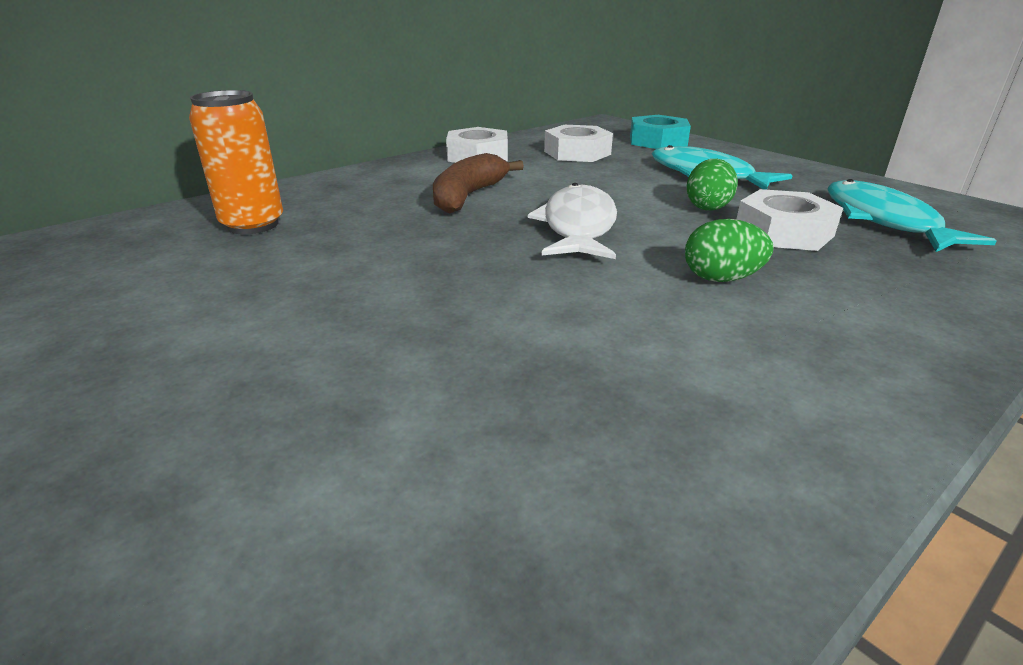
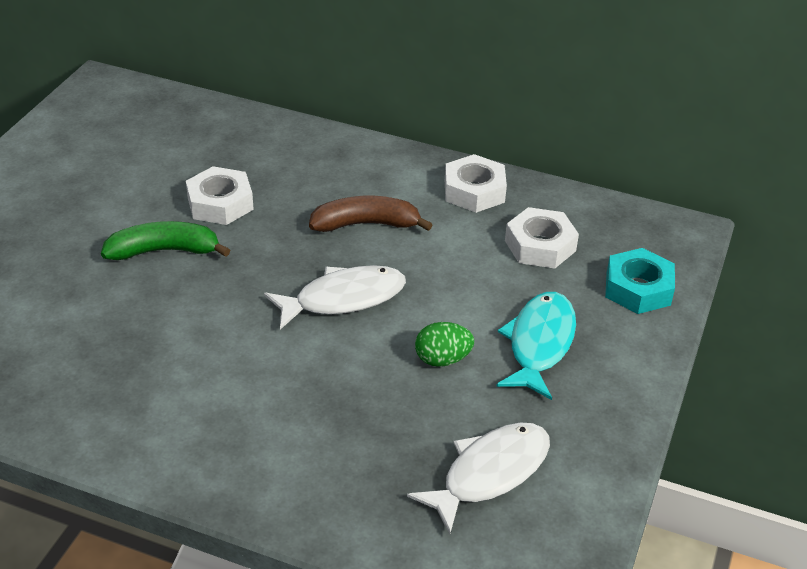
camera: 60 degrees right, 10 degrees up
(253, 225) = (241, 156): orange can -> none
(360, 306) = (164, 251): none -> green banana
(721, 279) = (294, 388): green egg -> none
(783, 232) = (412, 411): white nut -> white nut (220, 203)
(884, 221) = (489, 474): turquoise fish -> white fish

